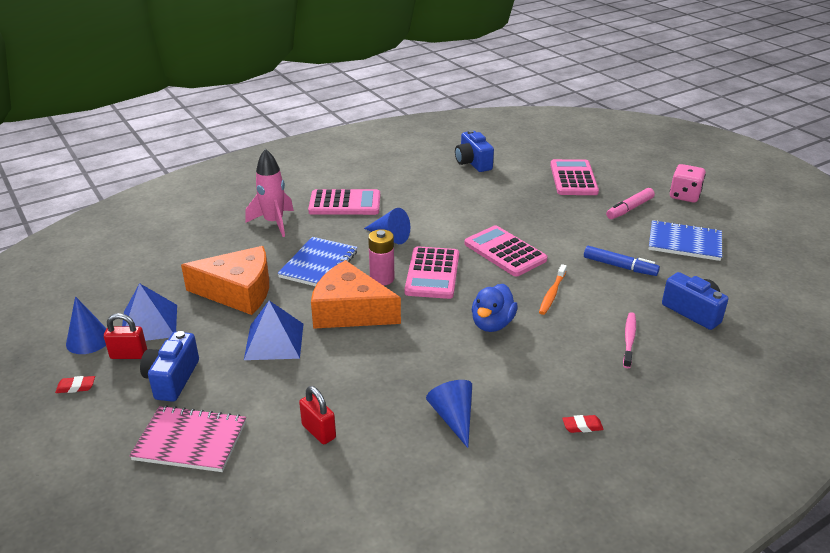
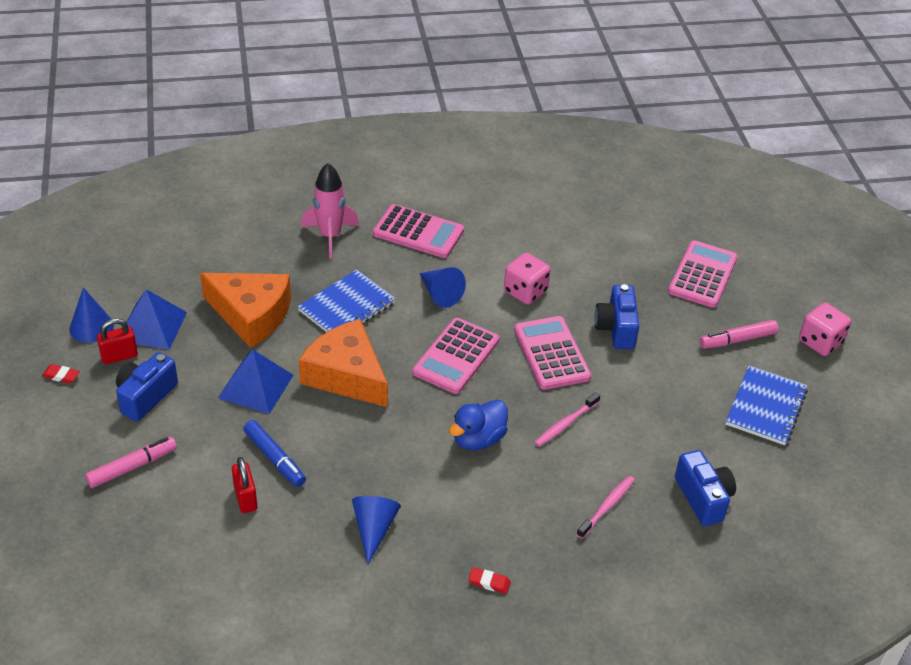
camera: 20 degrees right, 10 degrees up
(129, 355) = (119, 356): red padlock -> red padlock turned 45 degrees counterclockwise
(190, 441) = (132, 467): pink notebook -> pink marker
(382, 279) = (400, 346): pink battery -> none
(455, 219) = (525, 291): none -> pink dice
(473, 163) = (598, 215): blue camera -> blue camera (616, 328)
(552, 294) = (565, 424): orange toothbrush -> pink toothbrush
(619, 266) = (665, 414): blue marker -> blue marker (274, 458)
(684, 242) = (766, 407): blue notebook -> blue notebook turned 75 degrees clockwise

